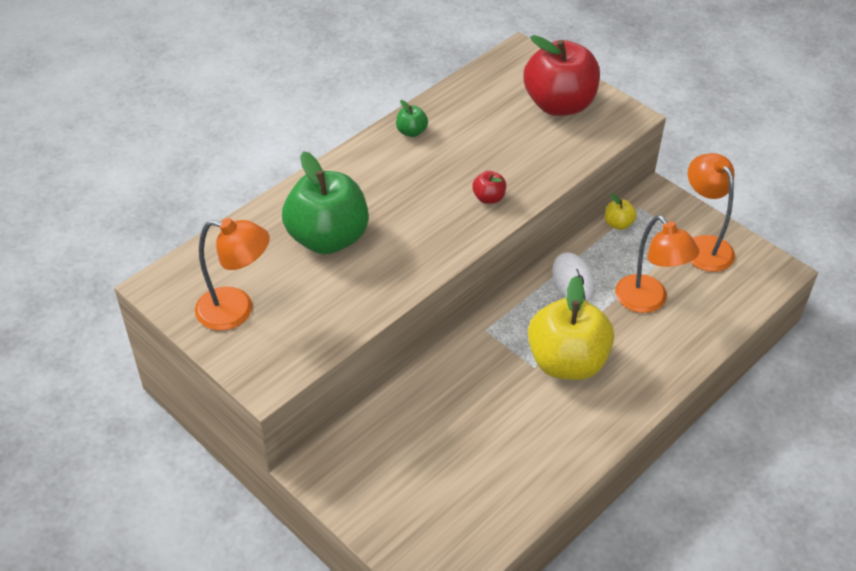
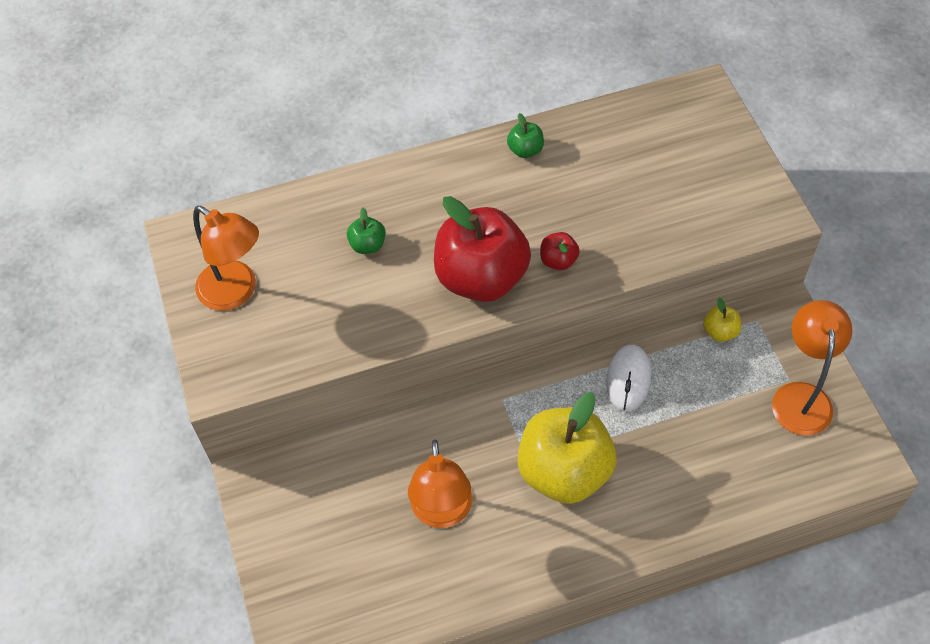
camera: 30 degrees right, 10 degrees up
(328, 238) = (368, 245): green apple -> green apple, size x0.41
(559, 104) = (707, 173): red apple -> red apple (481, 278)
(648, 301) = (695, 438): orange lamp -> orange lamp (442, 513)

